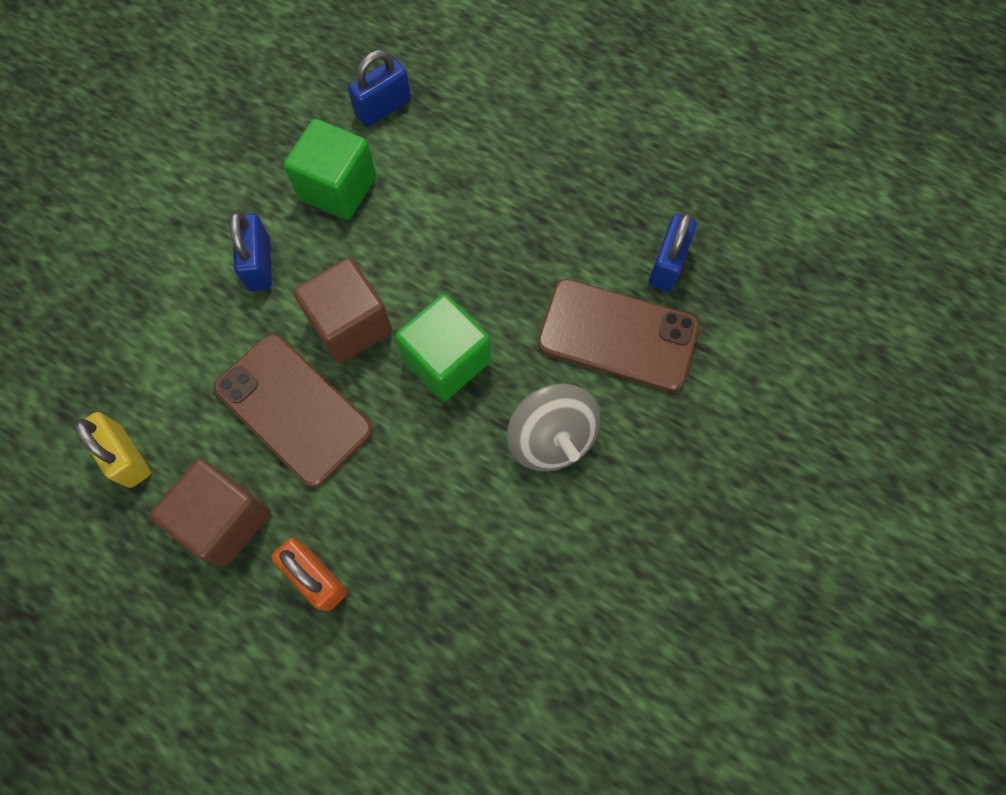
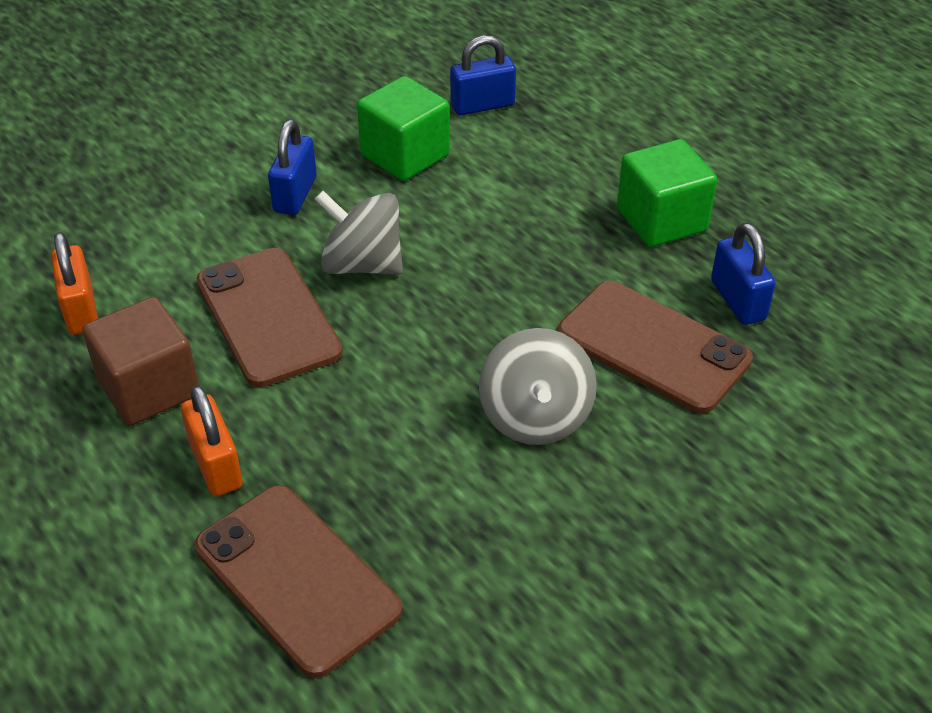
camera: 20 degrees right, 25 degrees down
(126, 456) = (80, 310): yellow padlock -> orange padlock
(350, 325) = (362, 264): brown cube -> grey spinning top
(427, 662) = (296, 578): none -> brown phone
(446, 360) = (450, 319): green cube -> green cube (661, 220)
(667, 264) = (737, 300): blue padlock -> blue padlock turned 60 degrees counterclockwise

